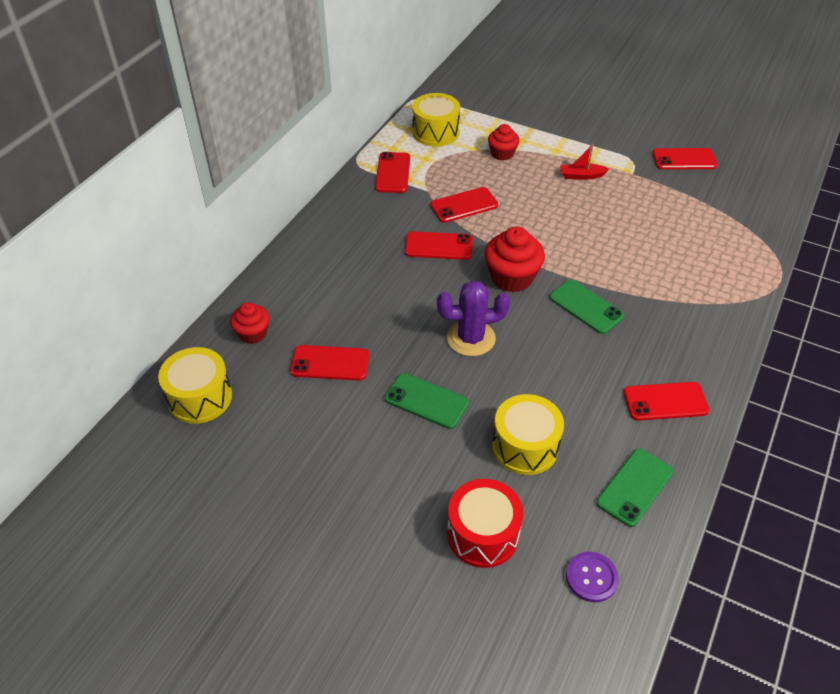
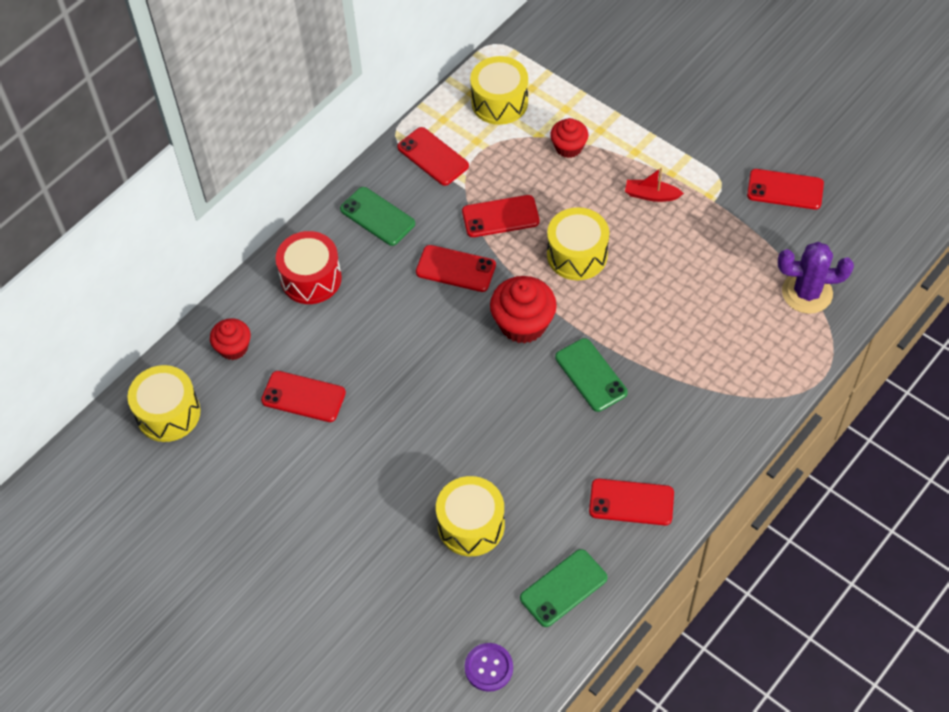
camera: 15 degrees right, 10 degrees up
(393, 173) = (433, 157): red phone -> red phone turned 60 degrees counterclockwise
(426, 401) = (388, 457): green phone -> green phone (377, 216)
(471, 338) = (455, 392): purple cactus -> purple cactus (807, 293)
(483, 534) = (402, 607): red drum -> red drum (311, 278)
(538, 223) = (577, 255): none -> yellow drum

